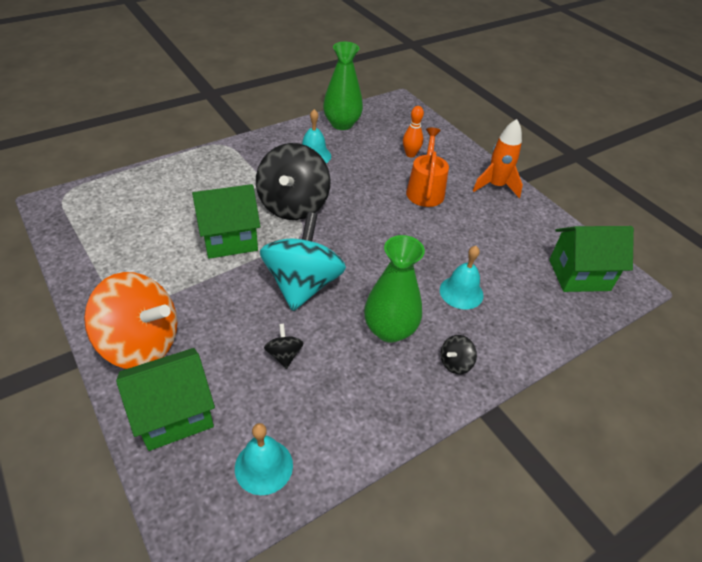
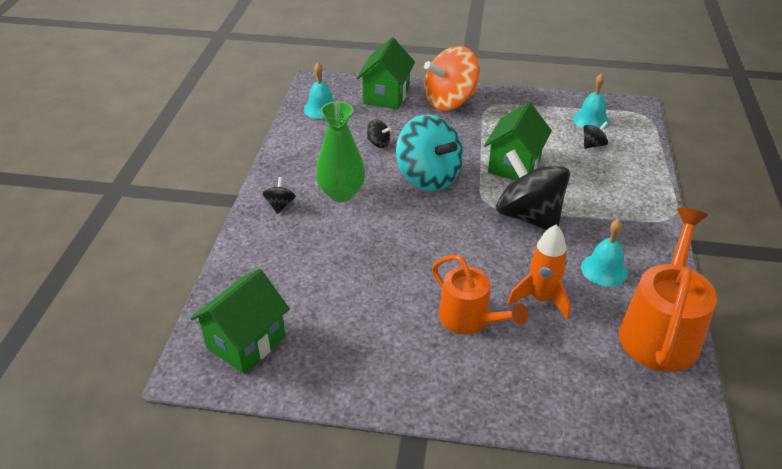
camera: 135 degrees right, 5 degrees down
(150, 207) = (593, 145): none -> black spinning top
(342, 124) = (660, 330): green vase -> orange watering can
(410, 154) = (546, 353): orange bowling pin -> none
(461, 292) = (326, 250): turquoise bell -> turquoise bell (591, 120)
(495, 186) = (419, 388): orange rocket -> orange rocket (541, 299)

